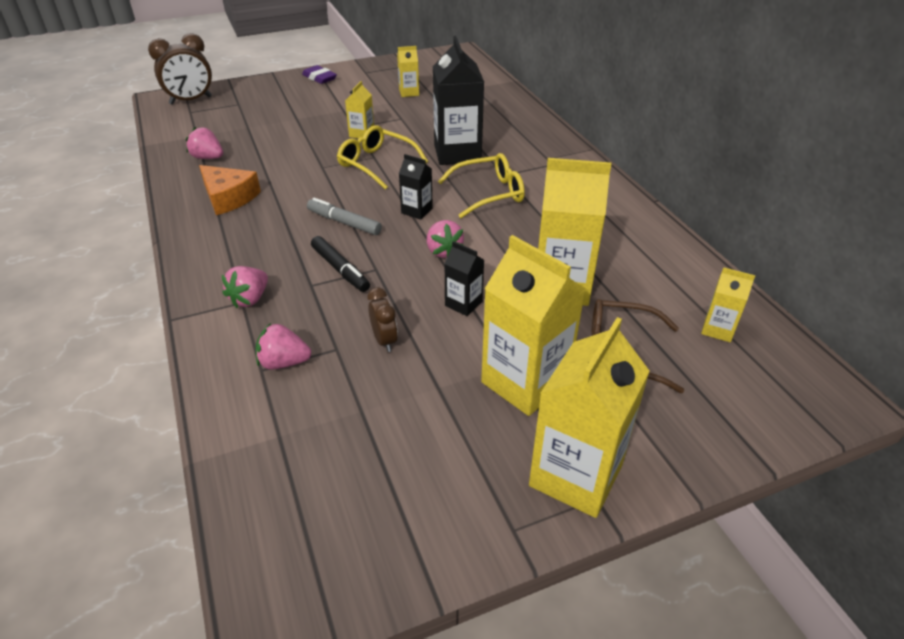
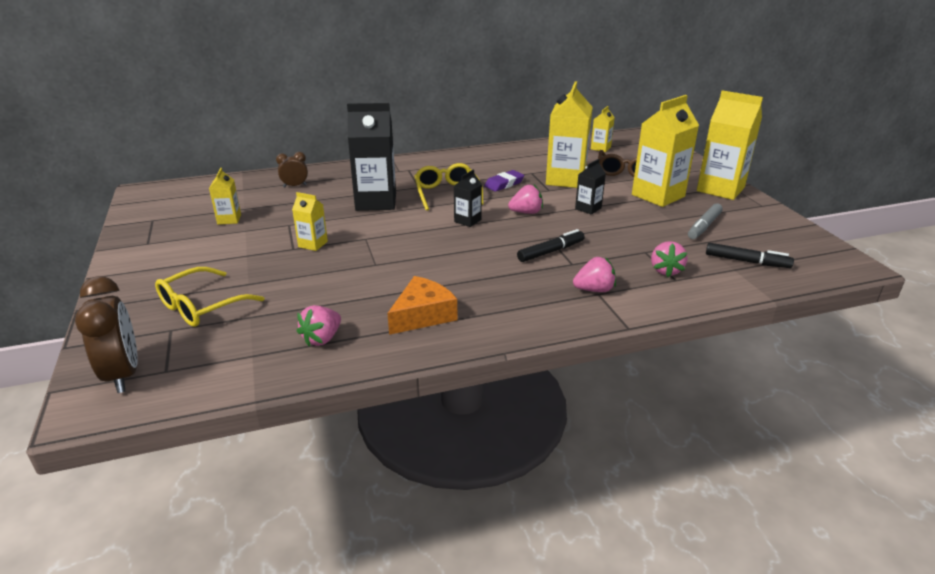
camera: 85 degrees left, 10 degrees down
(250, 299) = (594, 290): pink strawberry -> pink strawberry turned 45 degrees counterclockwise
(299, 455) = (747, 261): none -> black marker
(319, 78) = (136, 272): purple eraser -> purple eraser (504, 184)
(344, 222) = (481, 251): grey marker -> grey marker (704, 226)
(377, 164) = (381, 237): yellow glasses -> yellow glasses (202, 306)
(384, 340) = (632, 235): brown clock -> brown clock (295, 186)

